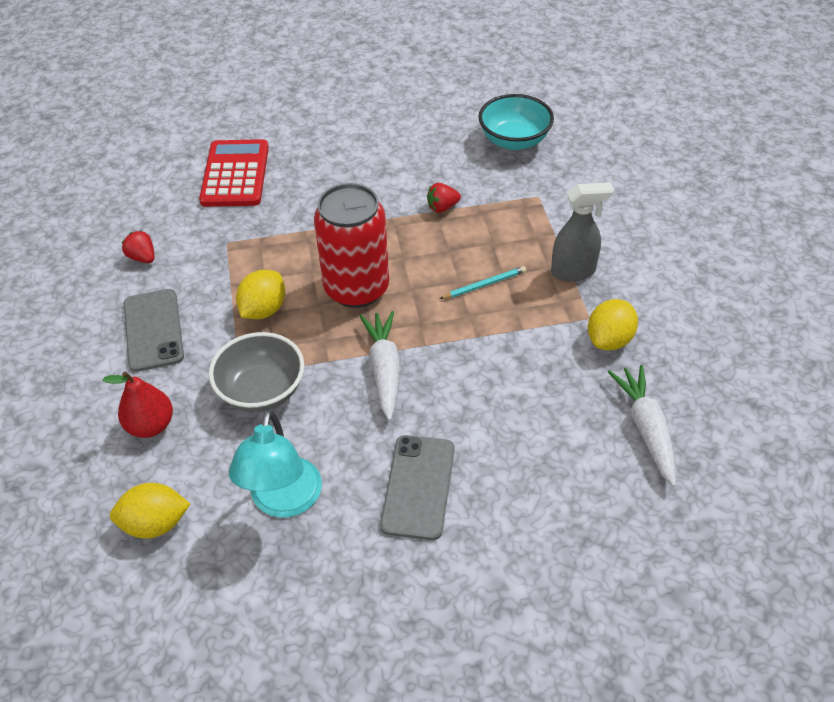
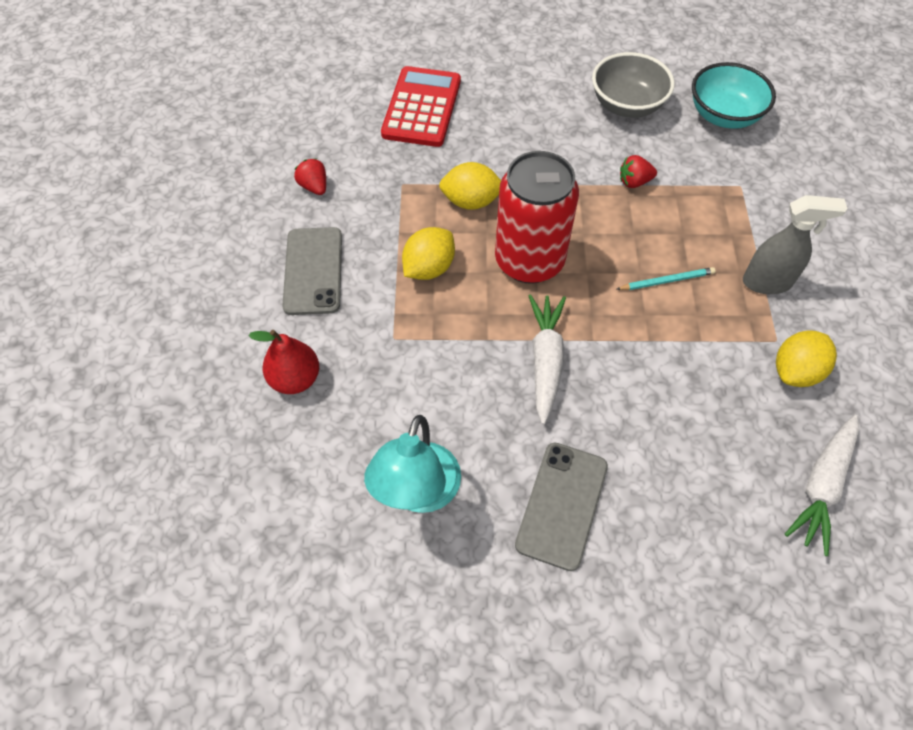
camera: 10 degrees right, 10 degrees up
(155, 524) = (284, 491): yellow lemon -> yellow lemon (471, 201)
(262, 391) = (413, 361): grey bowl -> grey bowl (627, 105)
(646, 429) = (821, 486): white carrot -> white carrot turned 150 degrees counterclockwise

